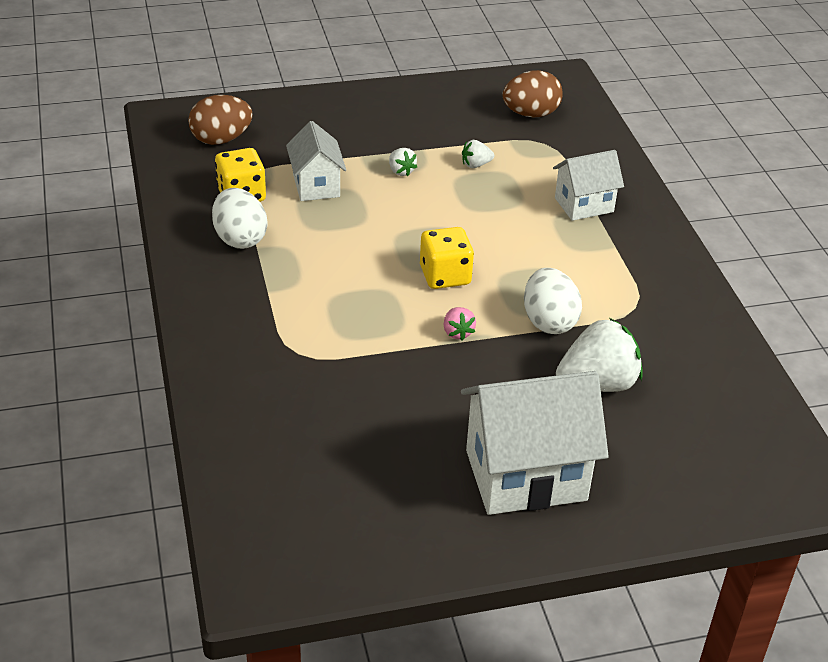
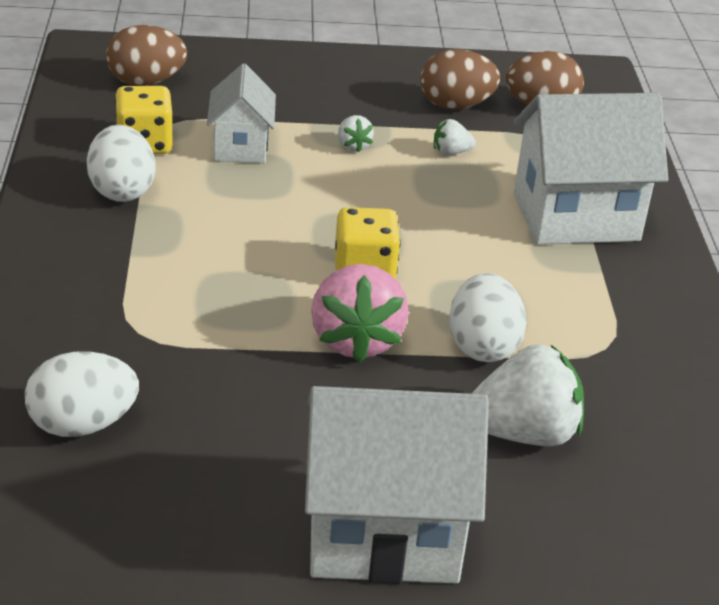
camera: 10 degrees right, 5 degrees down
(286, 432) = (82, 425): none -> white egg
(457, 332) = (355, 340): pink strawberry -> pink strawberry, size x2.15
(466, 123) = (455, 105): none -> brown egg
(584, 205) = (575, 217): white house -> white house, size x1.74

